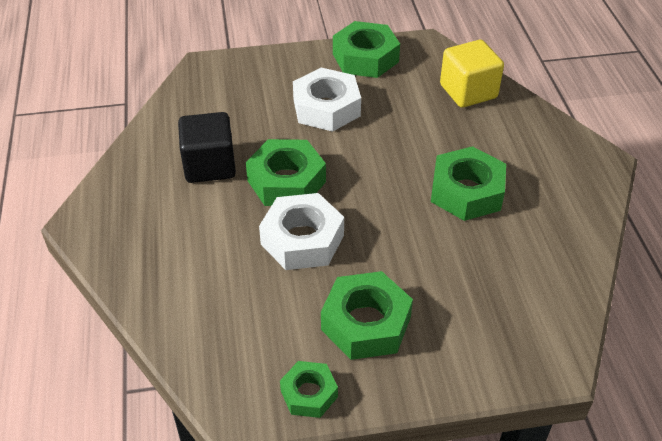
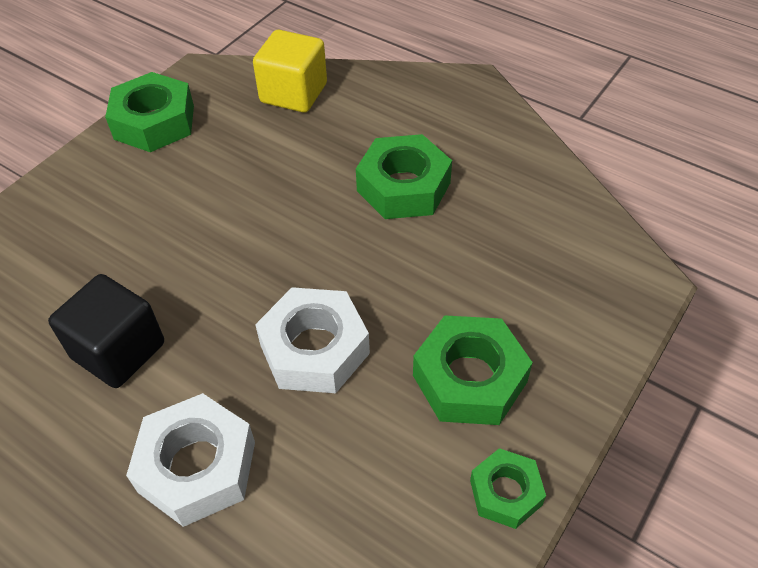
camera: 45 degrees left, 5 degrees up
(286, 181) = (225, 303): green nut -> none
(326, 108) = (175, 198): white nut -> white nut (197, 466)

